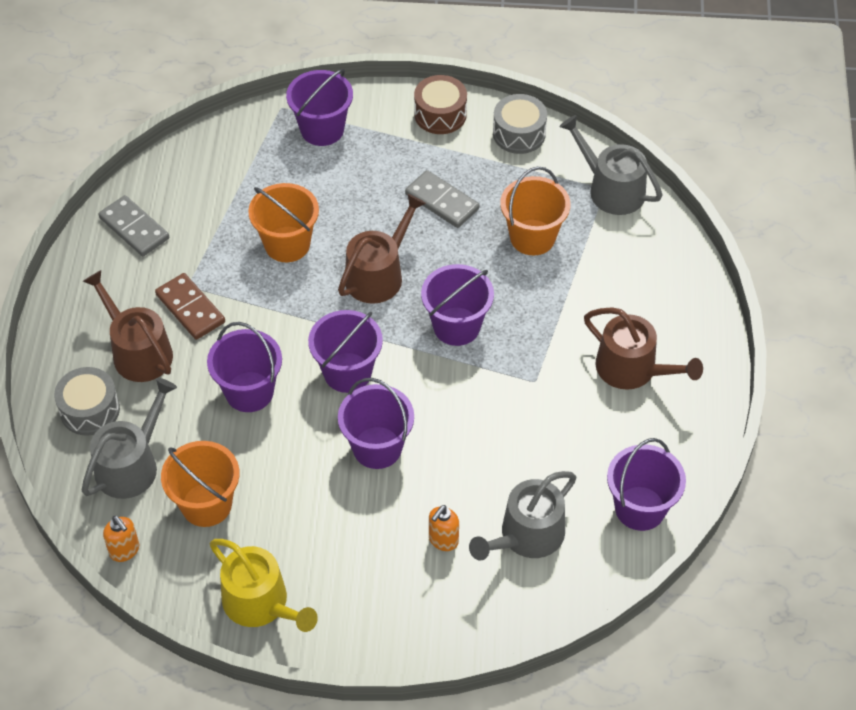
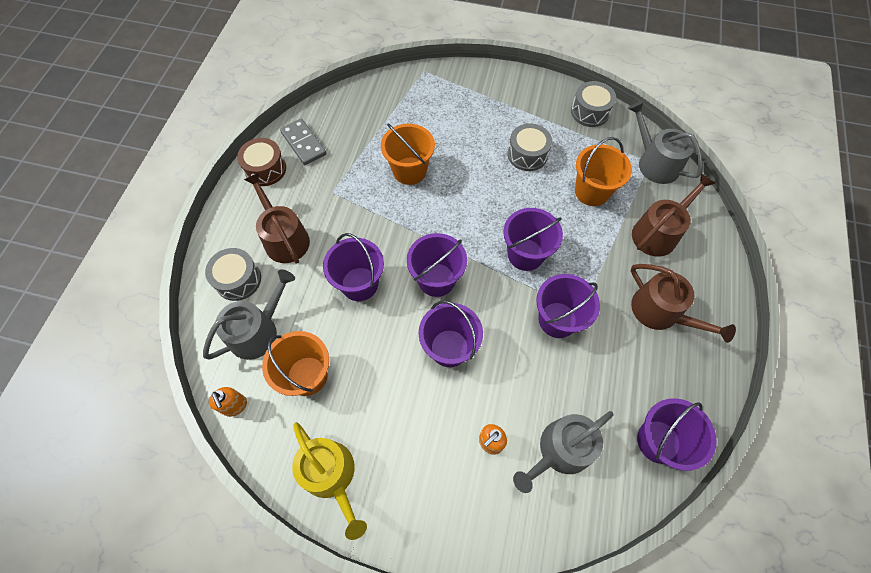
camera: 10 degrees right, 10 degrees up
(190, 308) = (330, 210): brown domino -> none
(322, 129) = (449, 90): purple bucket -> purple bucket (557, 319)
(378, 274) = (472, 204): brown watering can -> brown watering can (658, 232)
(440, 114) = (534, 90): brown drum -> brown drum (265, 169)
(442, 201) = (527, 154): grey domino -> grey drum

